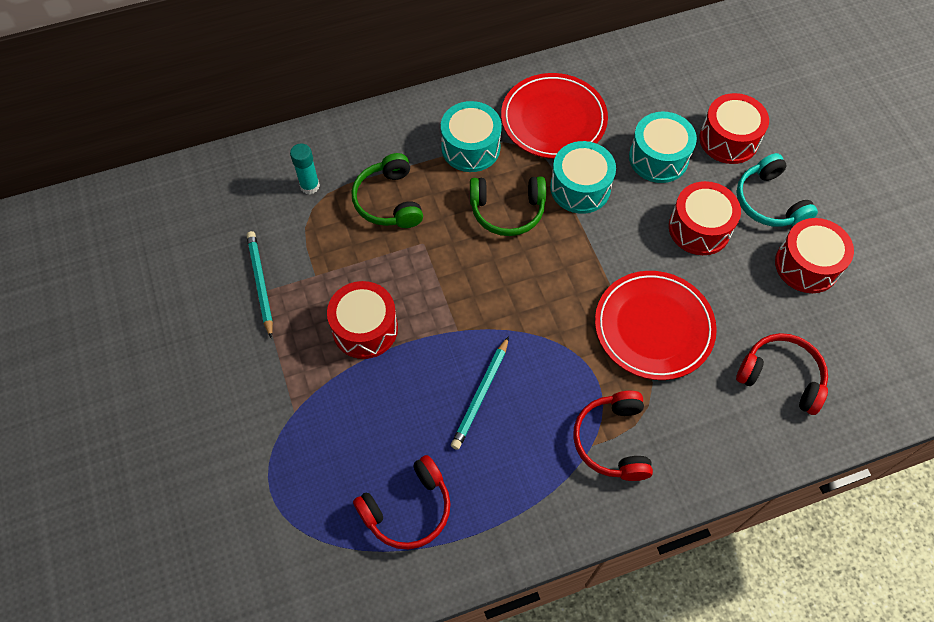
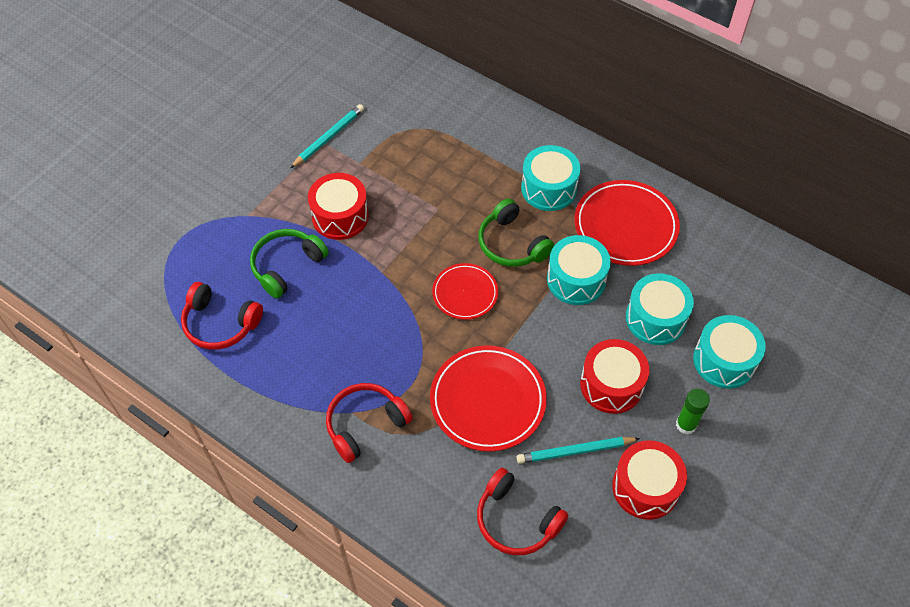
camera: 55 degrees right, 5 degrees down
(310, 186) = (429, 115): turquoise glue stick -> none
(388, 201) = (456, 167): green headphones -> green headphones (286, 266)
(481, 395) = (340, 317): turquoise pencil -> turquoise pencil (575, 451)
(531, 278) = (465, 293): none -> red plate
(728, 139) = (724, 360): red drum -> turquoise drum
(769, 202) = (686, 425): turquoise headphones -> green glue stick
(781, 376) = (516, 520): red headphones -> red headphones turned 135 degrees clockwise

